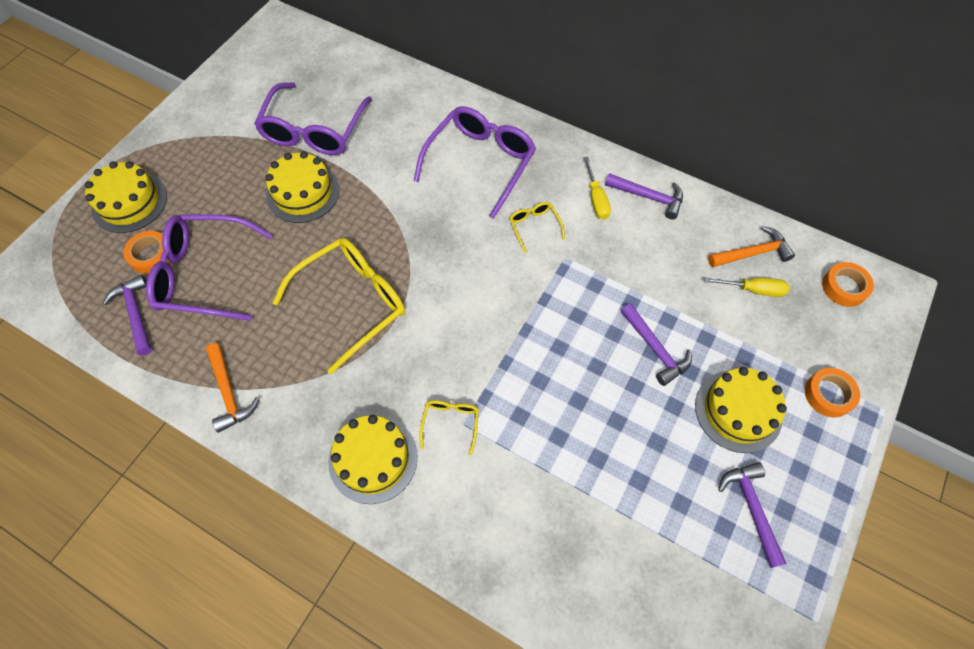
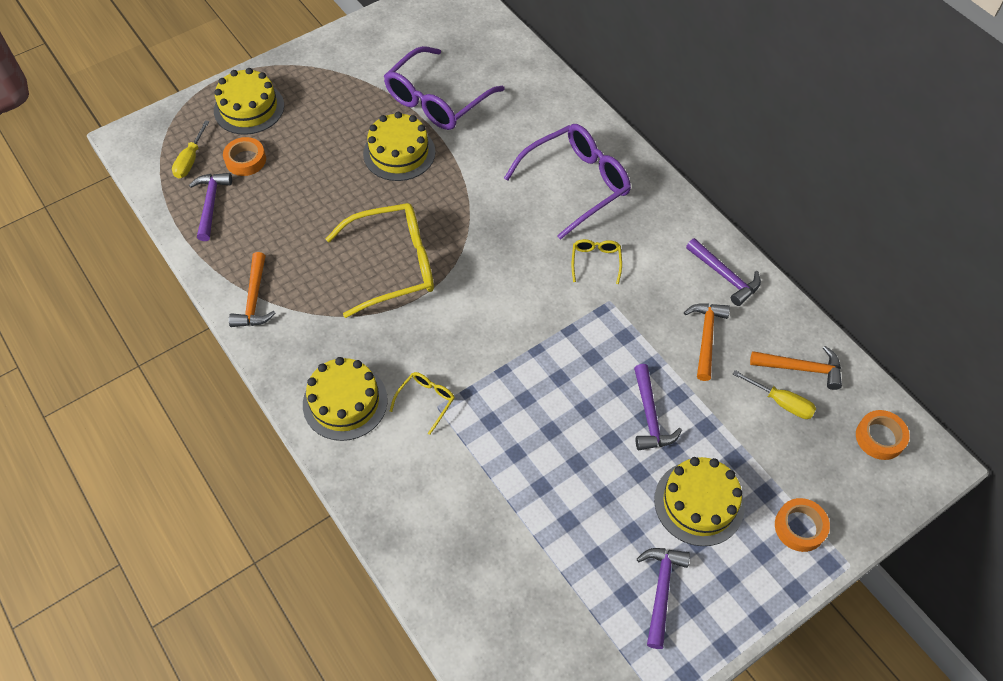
camera: 25 degrees right, 5 degrees down
(204, 274) = (281, 193): purple glasses -> none
(596, 199) = (670, 259): yellow screwdriver -> yellow screwdriver (190, 160)
(662, 257) = (706, 337): none -> orange hammer

